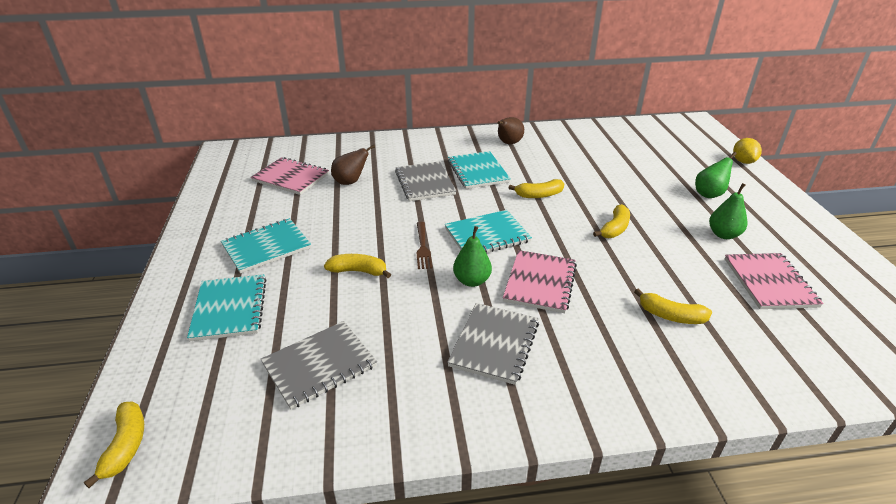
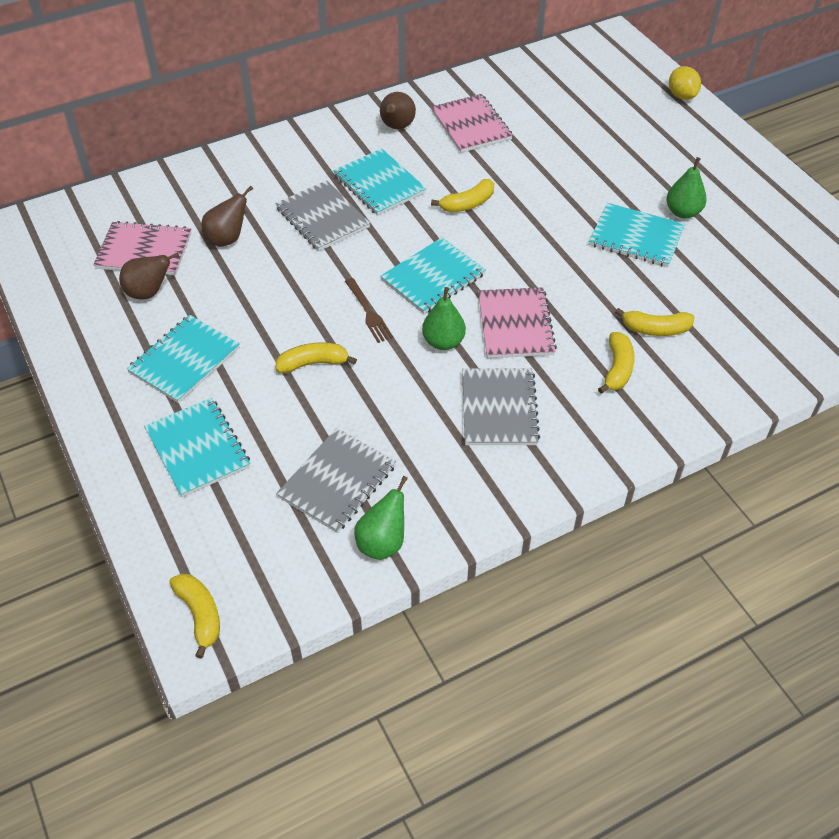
camera: 20 degrees left, 15 degrees up
(275, 201) = (149, 293): none -> brown pear
(615, 228) = (568, 232): yellow banana -> yellow banana (617, 369)
(674, 243) = (636, 237): none -> turquoise notebook
(709, 194) = (655, 157): green pear -> green pear (382, 542)
(769, 282) = (739, 264): pink notebook -> pink notebook (471, 125)

